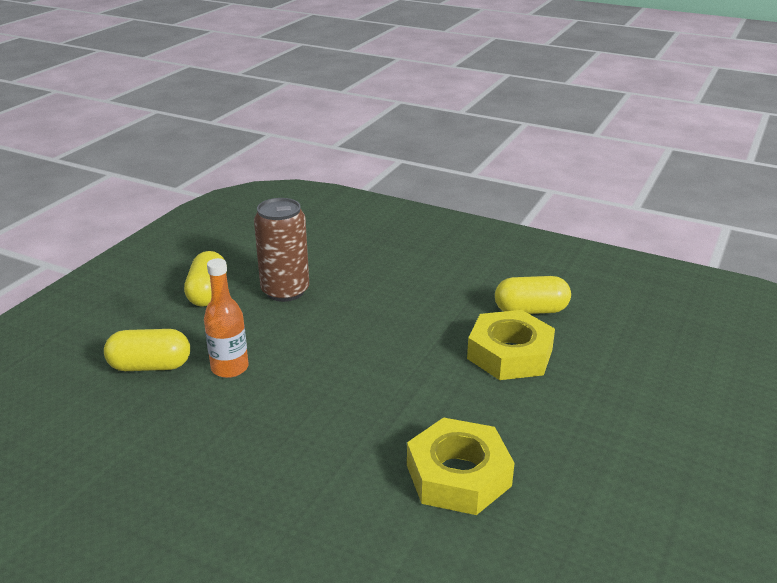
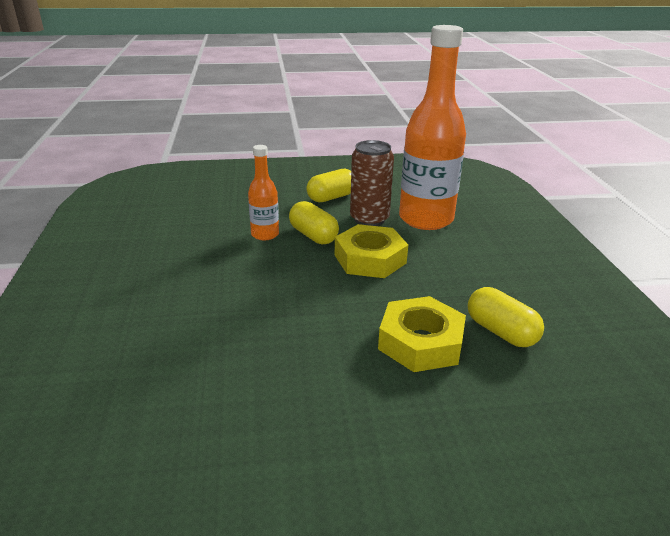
camera: 55 degrees right, 0 degrees up
(150, 366) = (240, 211): yellow capsule -> yellow capsule (313, 236)
(327, 262) = (426, 219): none -> orange bottle
(458, 475) = (236, 370): yellow nut -> yellow nut (370, 259)

